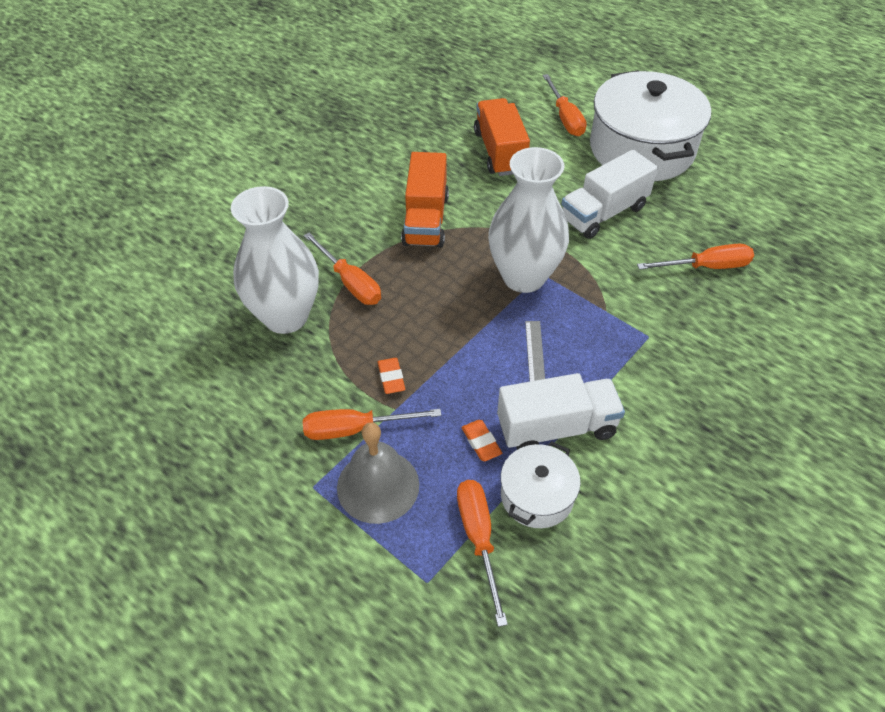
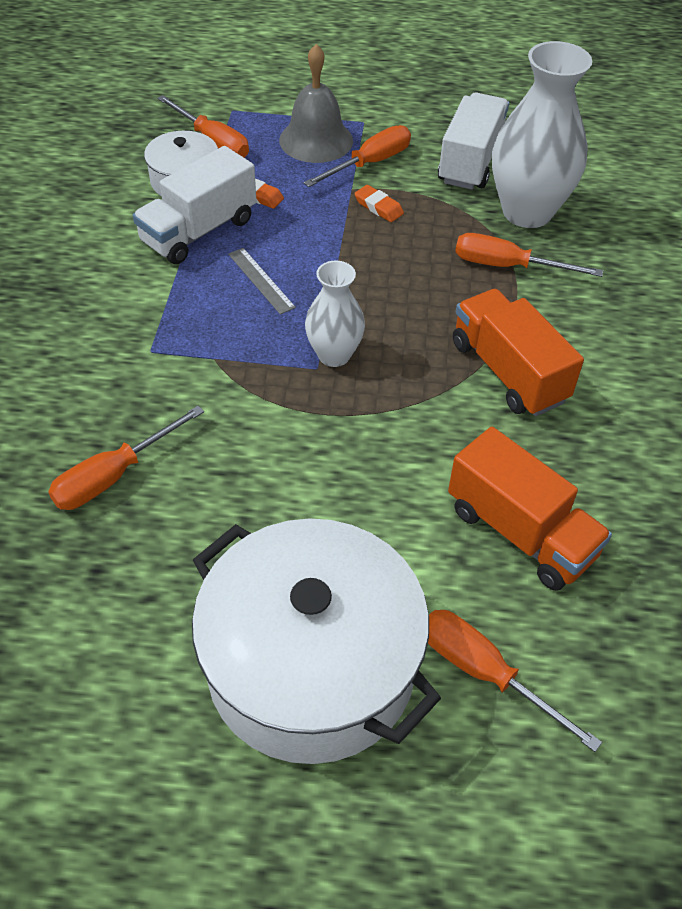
camera: 145 degrees right, 0 degrees up
(523, 277) = (334, 355): white vase -> white vase, size x0.57
(603, 213) = (296, 495): white truck -> white truck (471, 161)

